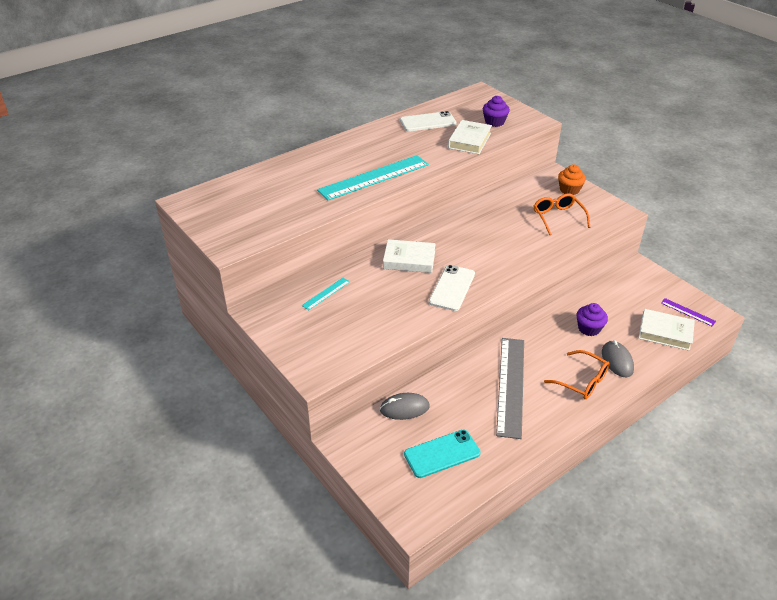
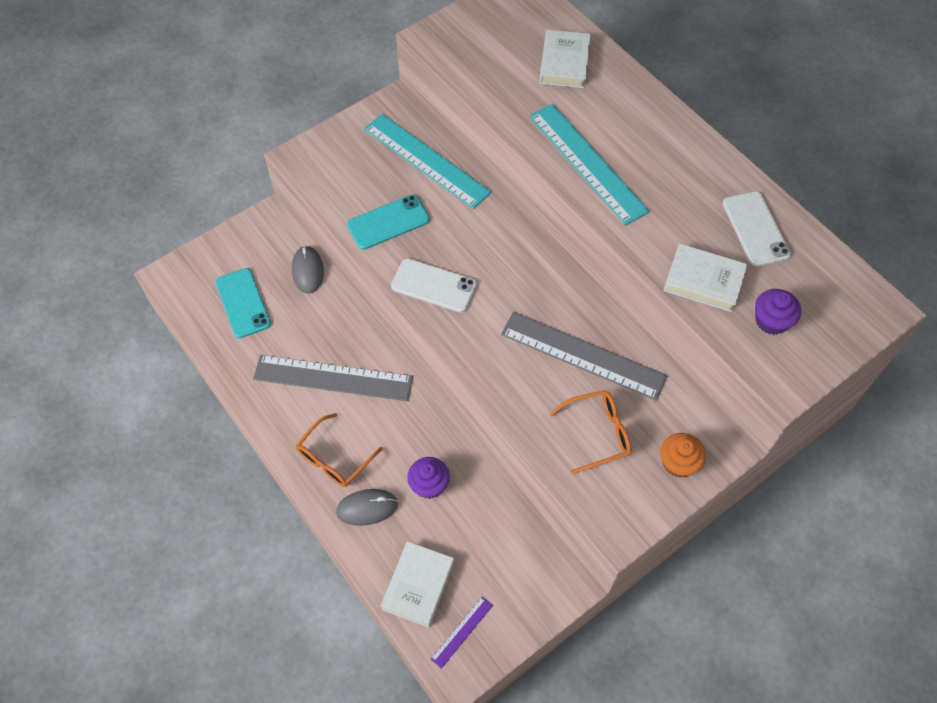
camera: 90 degrees right, 20 degrees up
(326, 293) = (426, 160): turquoise ruler -> turquoise ruler, size x2.22
(391, 314) = (388, 222): none -> turquoise phone
(409, 260) = (490, 242): white book -> white book (564, 63)
(501, 221) = (583, 355): none -> grey ruler

